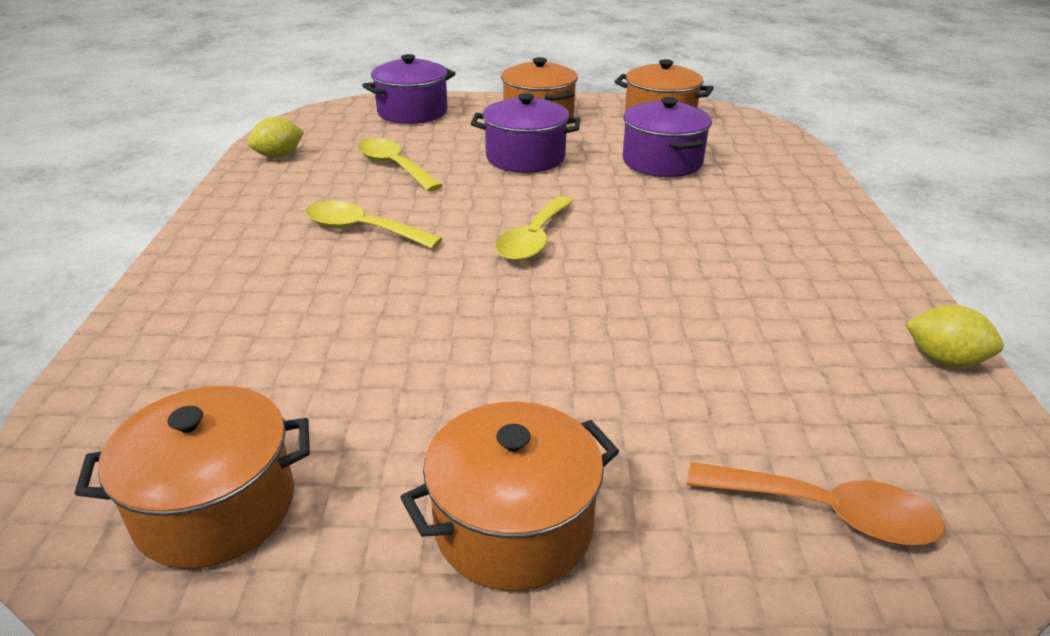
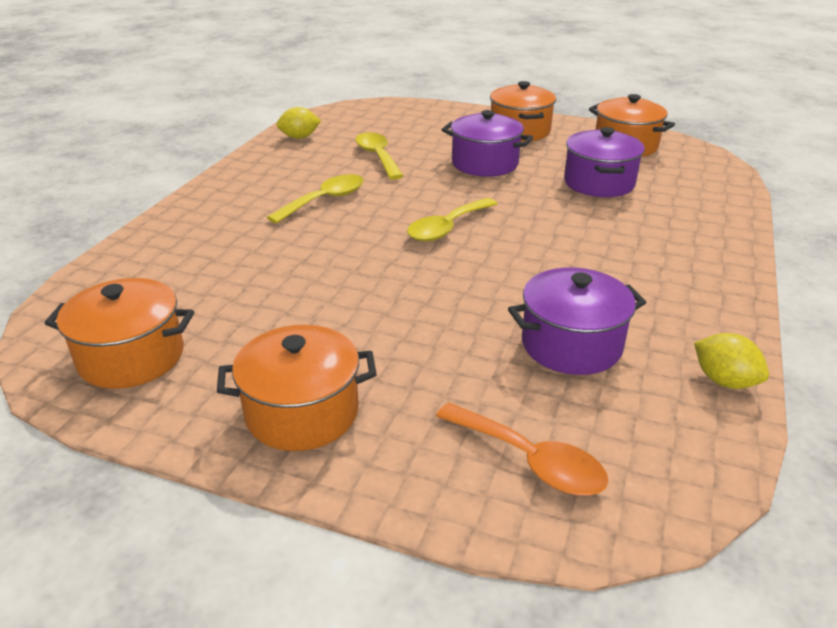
camera: 20 degrees right, 0 degrees up
(362, 230) = (325, 200): yellow spoon -> yellow spoon turned 90 degrees clockwise
(412, 112) = (419, 116): purple pot -> purple pot (571, 345)

